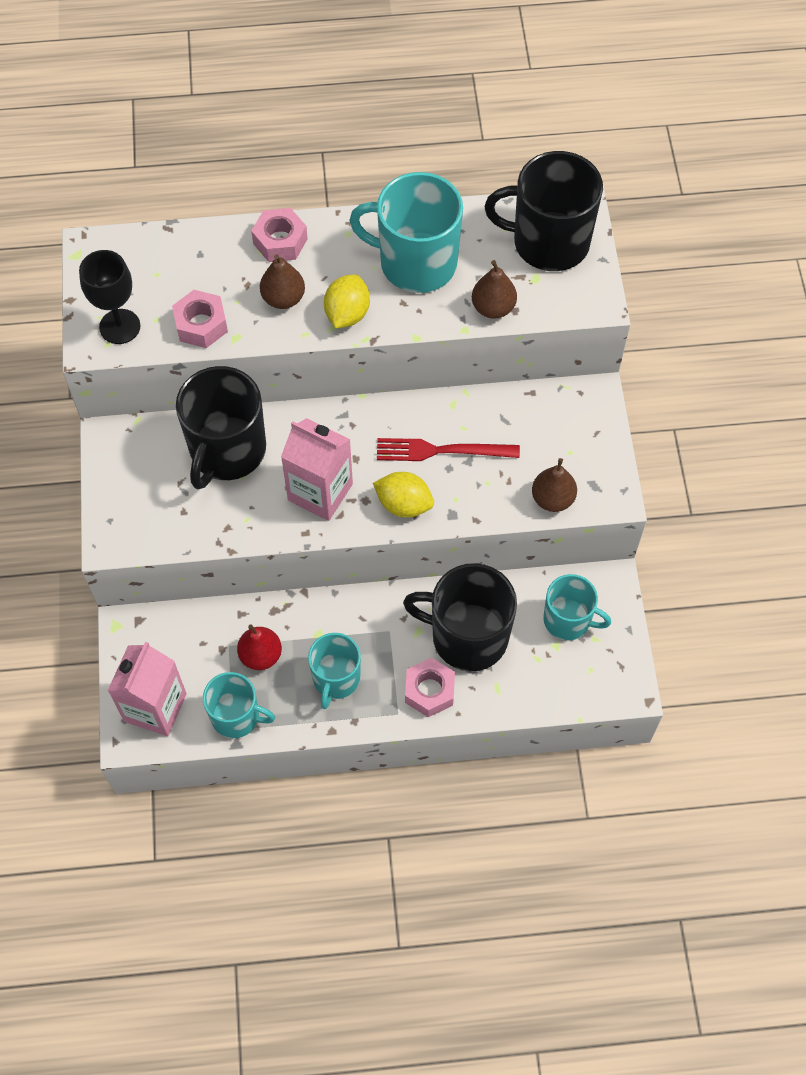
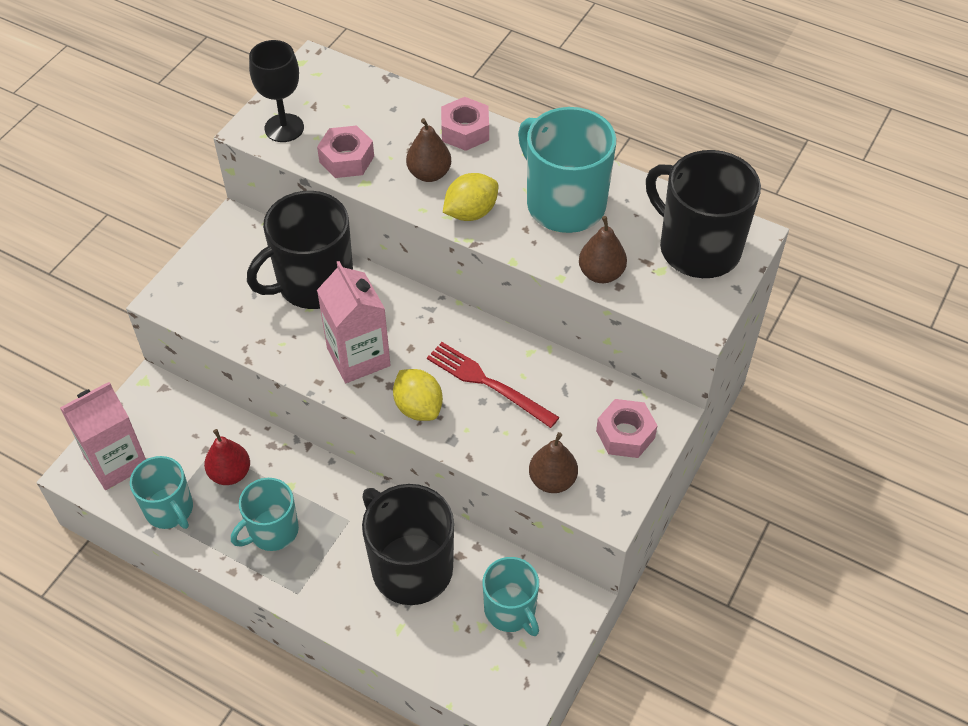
camera: 35 degrees right, 10 degrees down
(429, 691) = (340, 592): pink nut -> pink nut (625, 434)

